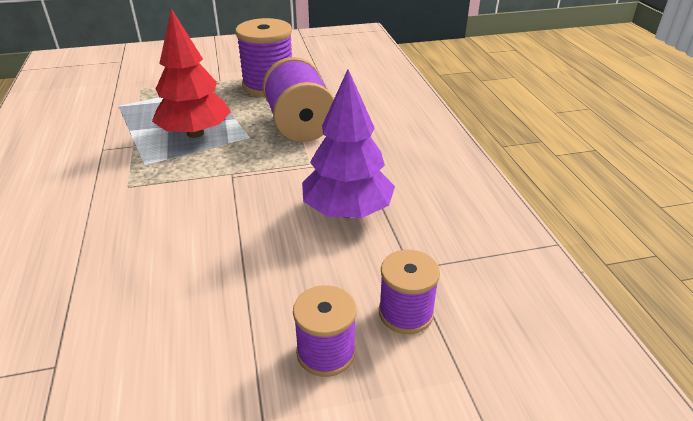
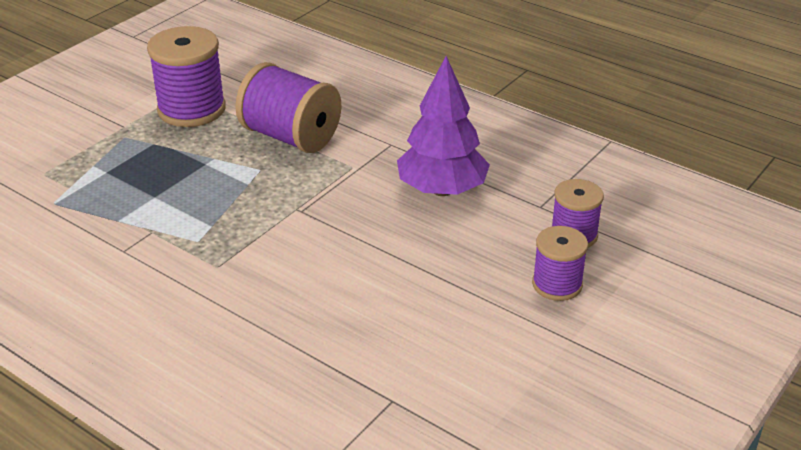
camera: 40 degrees left, 0 degrees up
(195, 133) = (197, 190): red tree -> none

